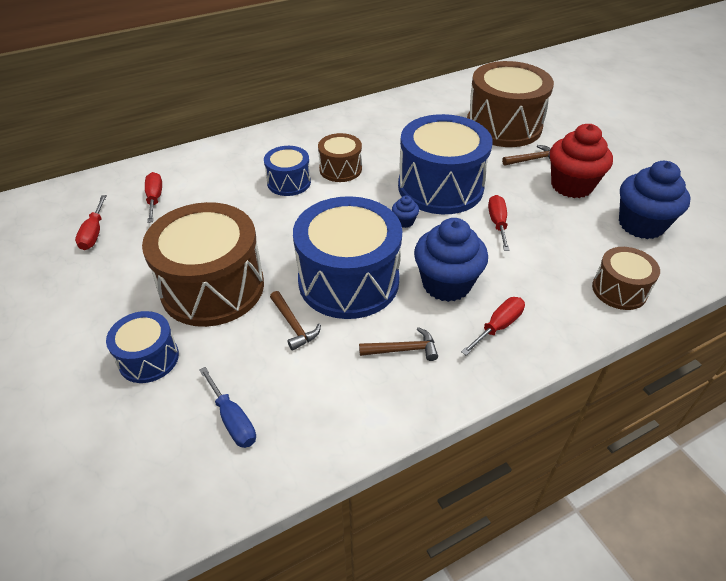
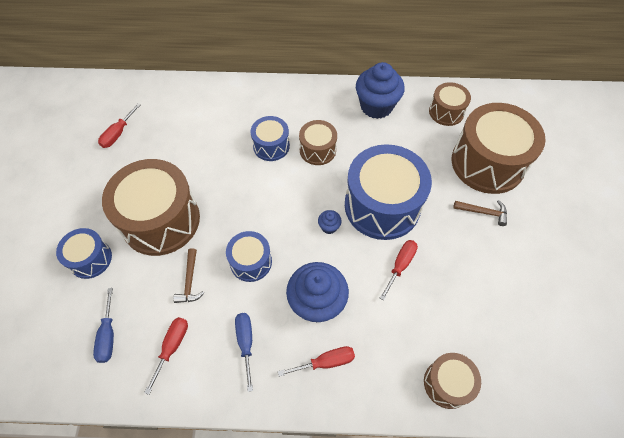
camera: 30 degrees right, 15 degrees up
(155, 199) = (172, 119): red screwdriver -> red screwdriver (172, 347)
(348, 280) = (251, 262): blue drum -> blue drum, size x0.52
(403, 349) = (246, 343): brown hammer -> blue screwdriver
(436, 104) = (446, 112): none -> brown drum
(571, 186) = (495, 258): red cupcake -> none
(641, 224) = (523, 330): blue cupcake -> blue cupcake (376, 106)

